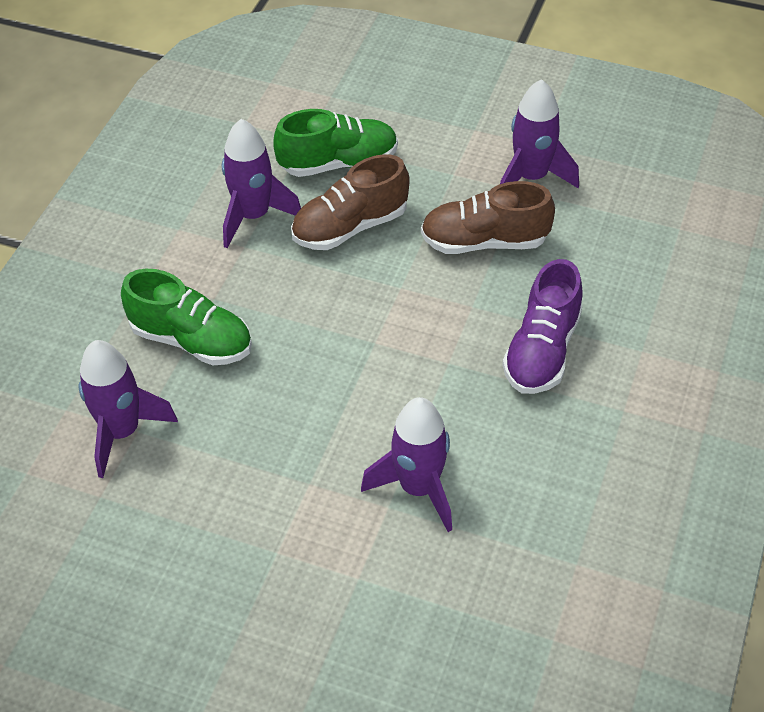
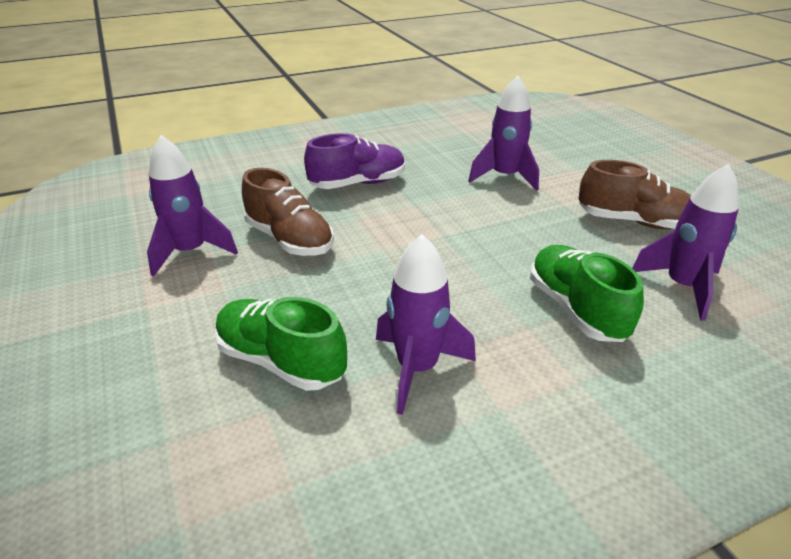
camera: 135 degrees left, 15 degrees down
(350, 227) = (354, 305): brown shoe -> brown shoe (633, 222)

